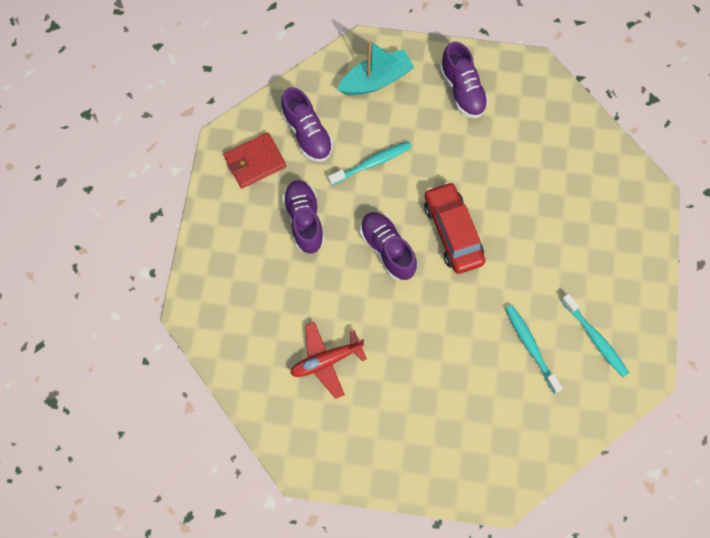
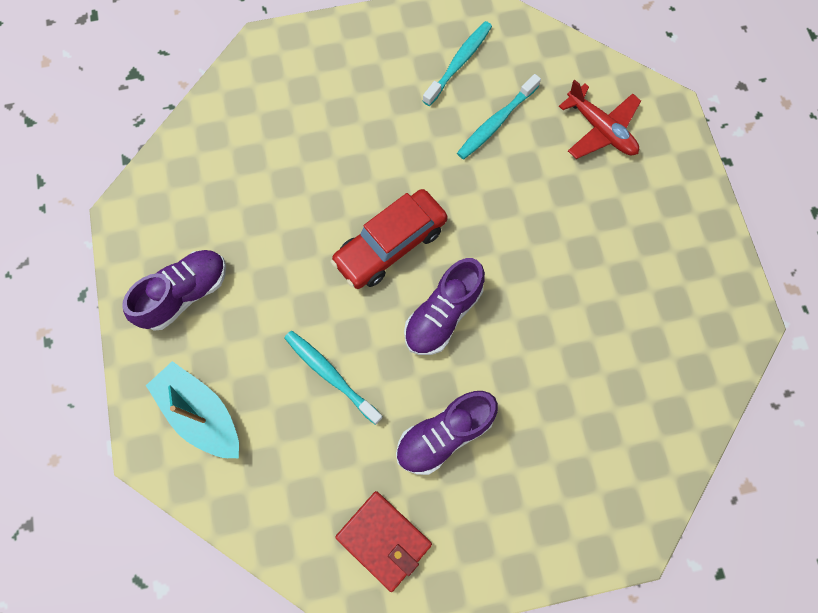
camera: 110 degrees left, 0 degrees up
(307, 134) = (315, 480): purple shoe -> none
(326, 360) = (612, 338): red plane -> red plane (600, 129)

